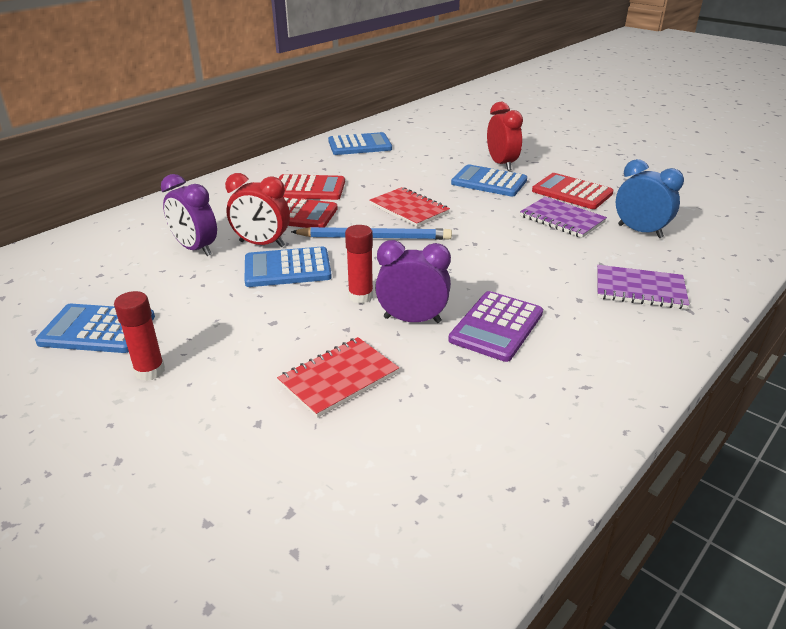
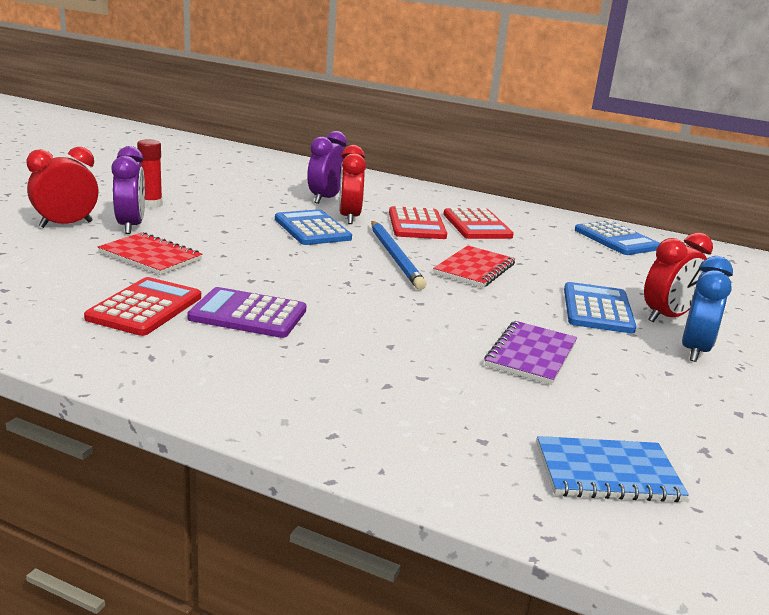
camera: 70 degrees right, 10 degrees down
(97, 329) = (197, 187): blue calculator -> none
(198, 449) = (66, 224): none -> red clock
(360, 296) = (278, 257): red glue stick -> none
(412, 320) = (246, 278): purple clock -> purple clock (131, 226)
(572, 192) = (629, 364): red calculator -> red calculator (145, 308)
(639, 289) = (369, 400): purple notebook -> none
(640, 231) = (546, 412): blue clock -> blue clock (694, 350)
(702, 229) = (607, 472): none -> blue notebook

